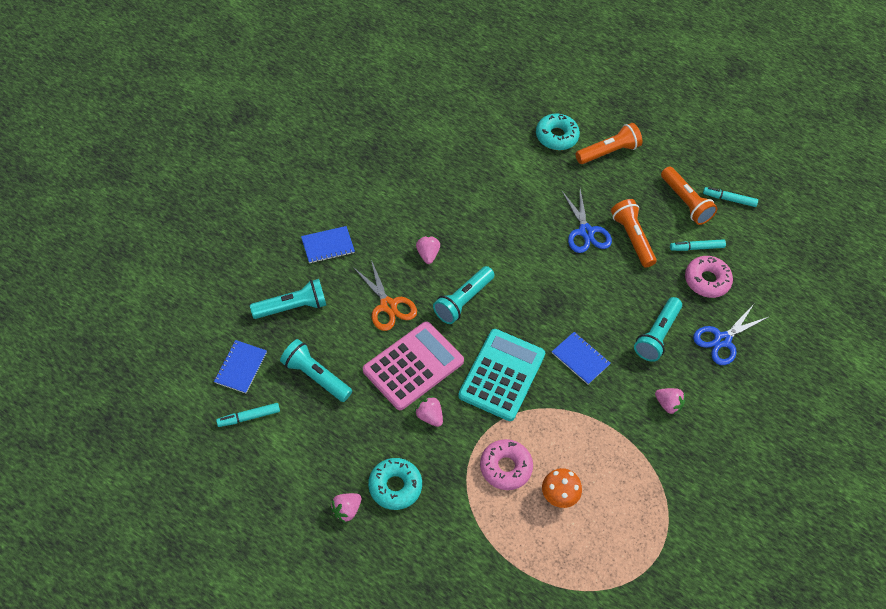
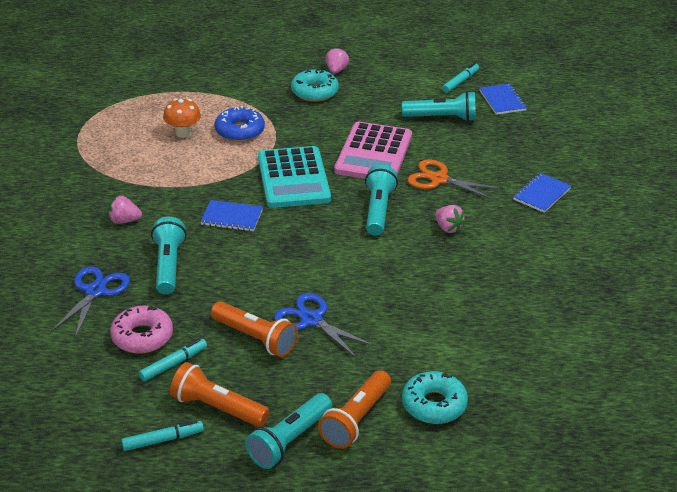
camera: 150 degrees right, 20 degrees down
(292, 307) = (513, 145): turquoise flashlight -> turquoise flashlight (289, 441)
(429, 416) = (328, 133): pink strawberry -> none
(505, 467) = (239, 131): pink donut -> blue donut

